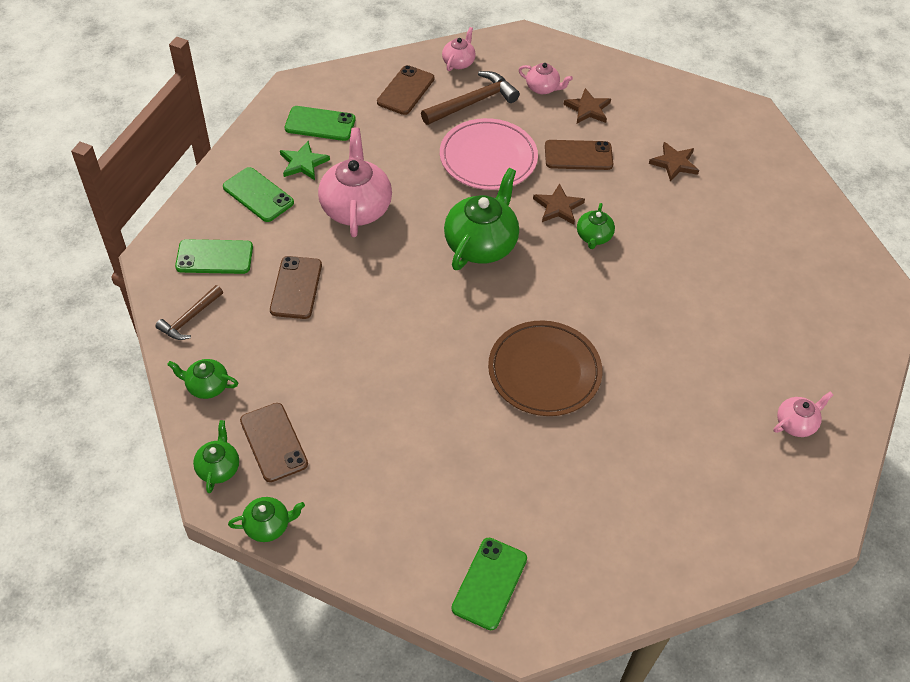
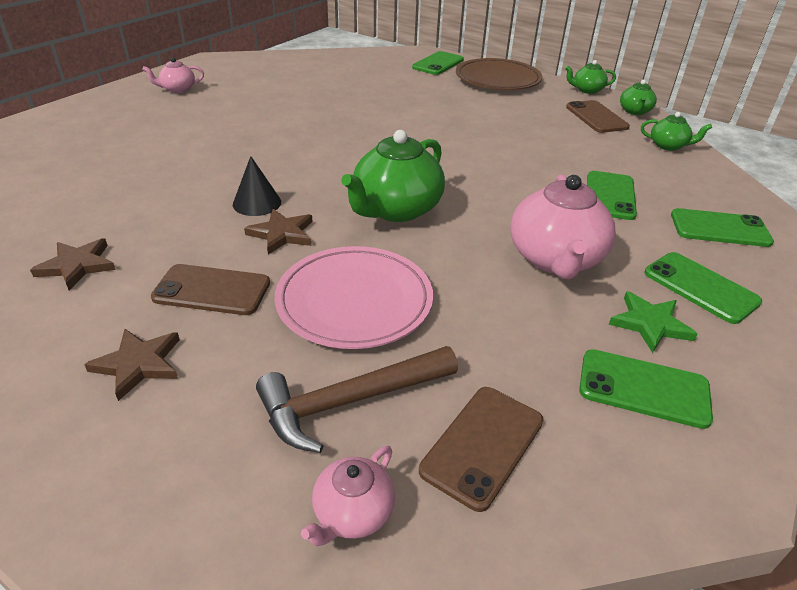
camera: 170 degrees left, 15 degrees down
(190, 318) = (714, 185): brown hammer -> none
(296, 287) = (610, 196): brown phone -> green phone
(542, 88) = (195, 419): pink teapot -> none
(544, 371) = (365, 127): brown plate -> brown plate (497, 79)
(593, 237) = (257, 203): green teapot -> black cone

